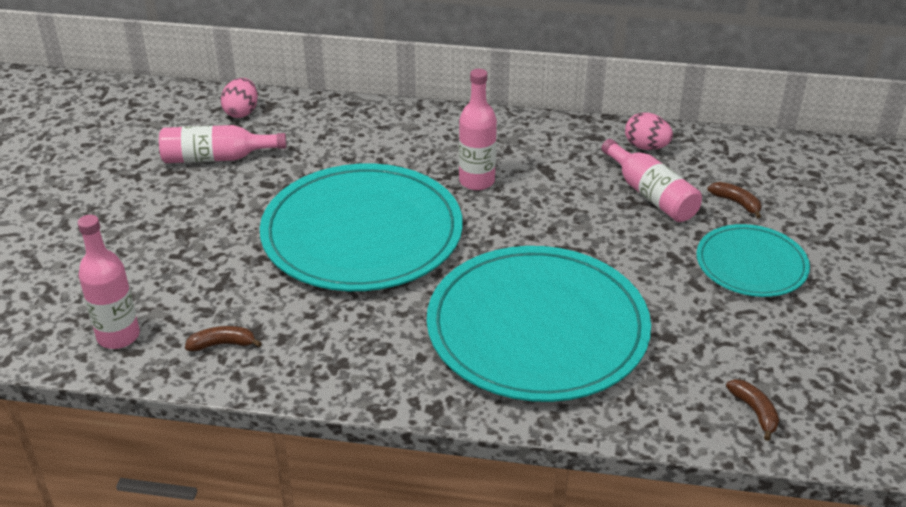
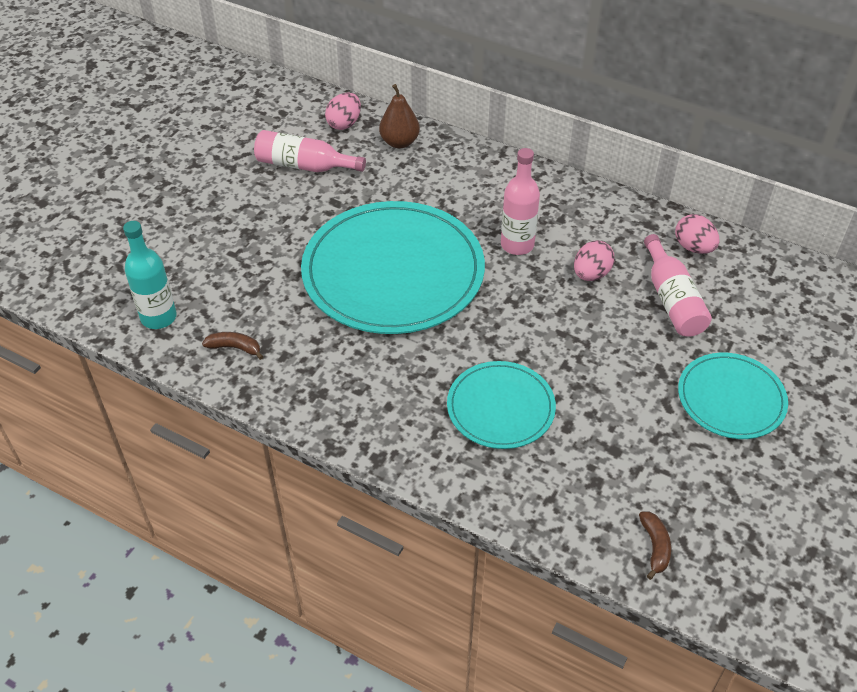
camera: 20 degrees right, 10 degrees up
(118, 336) = (159, 317): pink bottle -> turquoise bottle
(309, 117) = (399, 142): none -> brown pear
(537, 328) = (500, 407): turquoise plate -> turquoise plate, size x0.53
(563, 190) = (591, 274): none -> pink egg
(736, 203) = (751, 330): brown banana -> none

